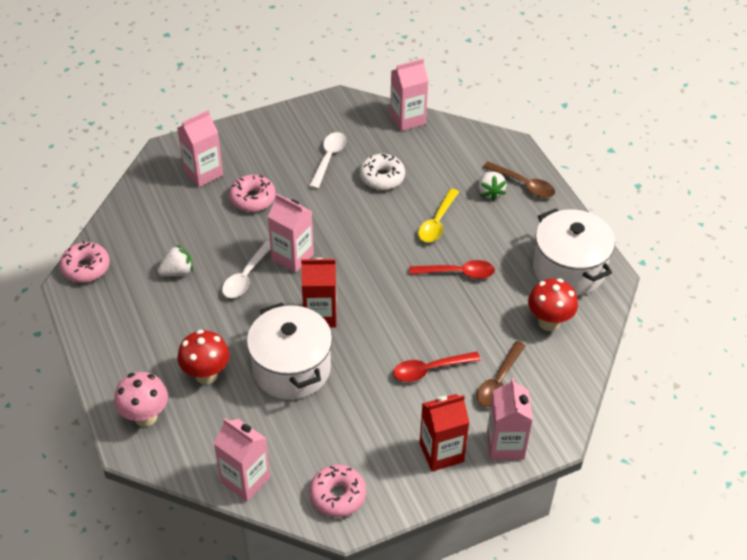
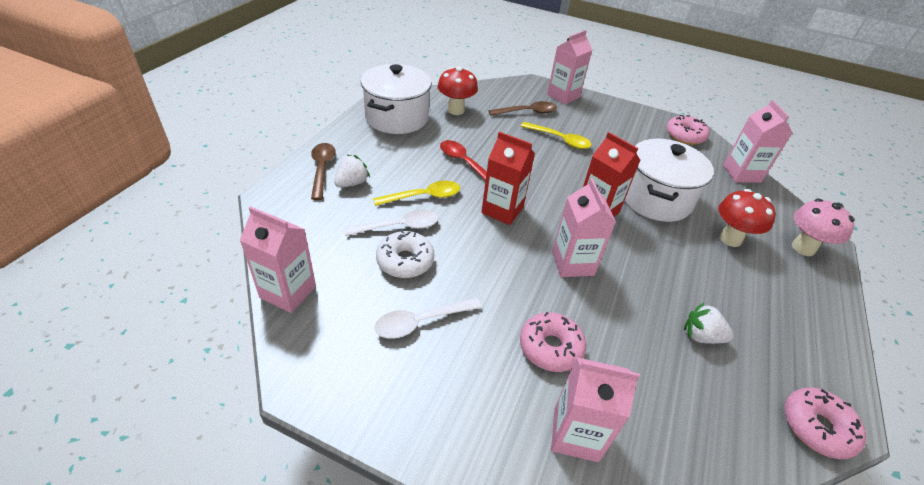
camera: 135 degrees left, 5 degrees down
(246, 276) = (632, 280): white spoon -> white spoon (398, 227)
(430, 369) = (559, 140): red spoon -> yellow spoon
(441, 452) = (602, 113): red carton -> red carton (502, 210)

